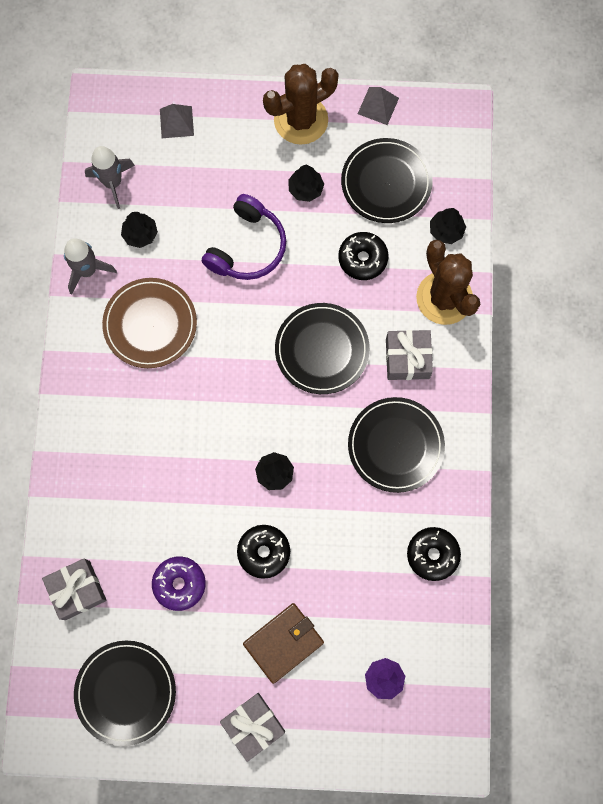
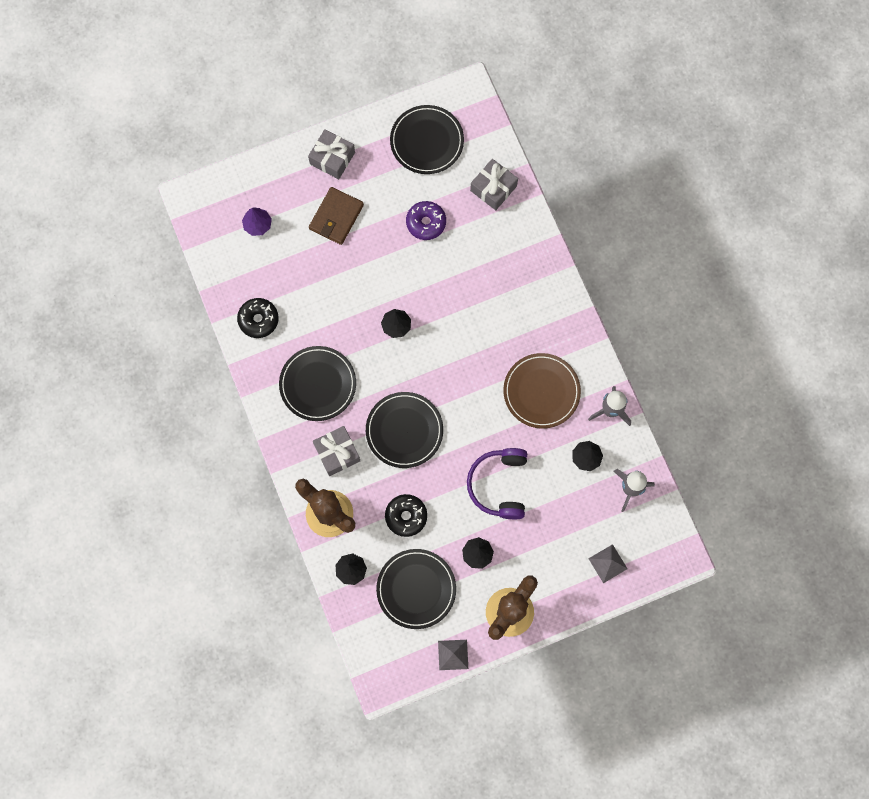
camera: 155 degrees right, 0 degrees up
(264, 552) = (378, 269): black donut -> none

